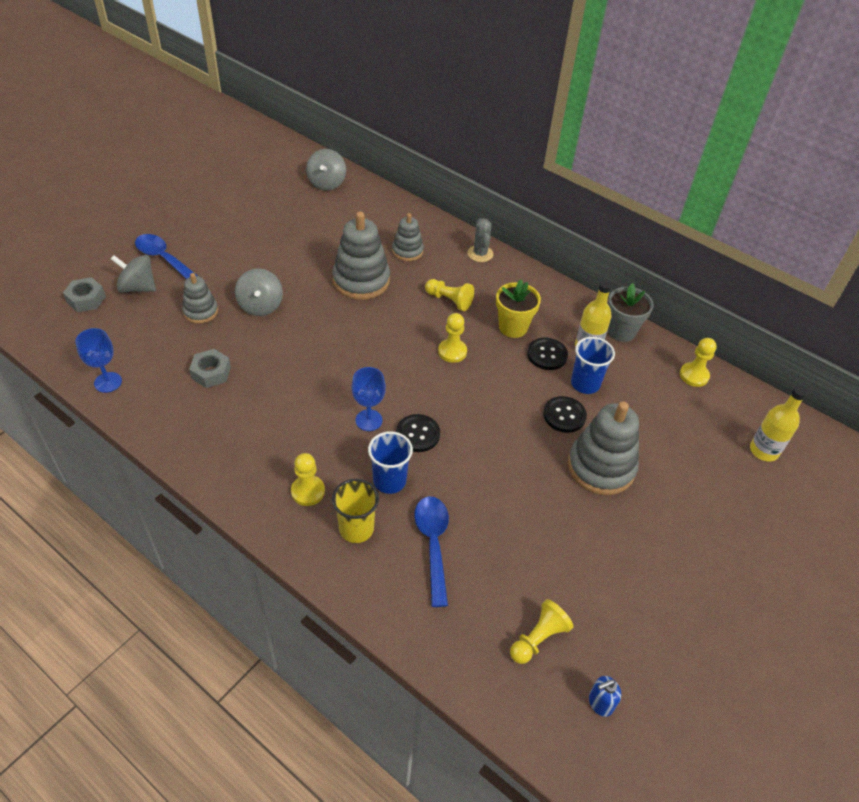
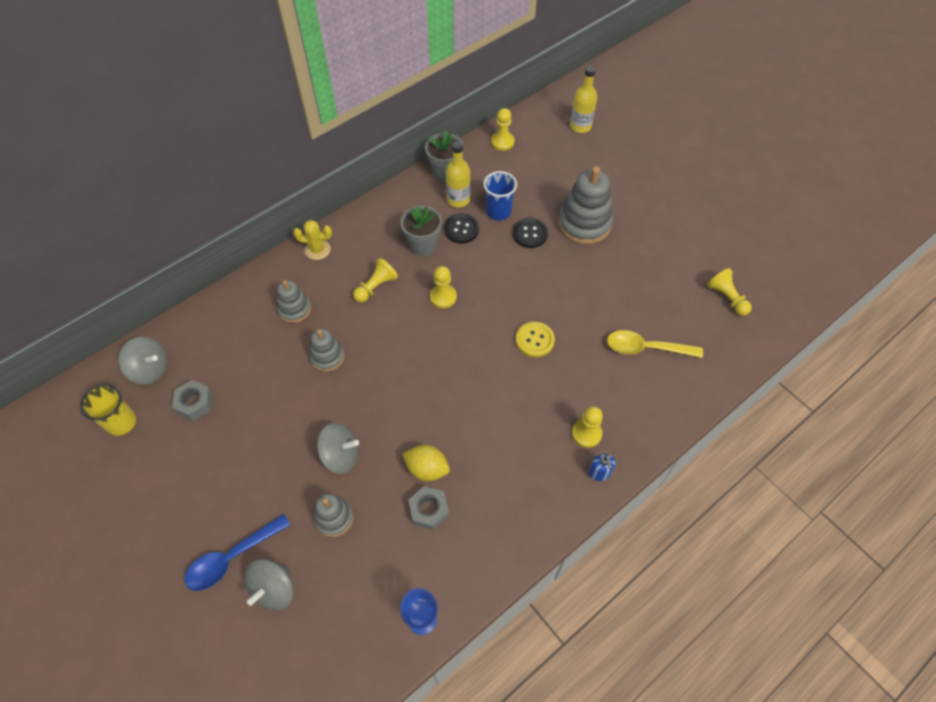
camera: 75 degrees left, 10 degrees up
(86, 299) = (279, 652): grey nut -> grey nut (194, 403)
(253, 366) = (427, 469): none -> yellow lemon
(356, 528) = (627, 400): yellow cup -> yellow cup (121, 422)
(361, 281) = (327, 357): grey stacking toy -> grey stacking toy, size x0.57
(369, 420) = (513, 375): blue goblet -> none
(389, 481) = (581, 369): blue cup -> none
(418, 434) = (534, 340): black button -> yellow button
(433, 544) = (646, 348): blue spoon -> yellow spoon
(480, 254) = (317, 250): grey cactus -> yellow cactus
(513, 327) = (423, 246): yellow flower pot -> grey flower pot
(600, 703) = (772, 274): blue soap dispenser -> blue soap dispenser (599, 473)

